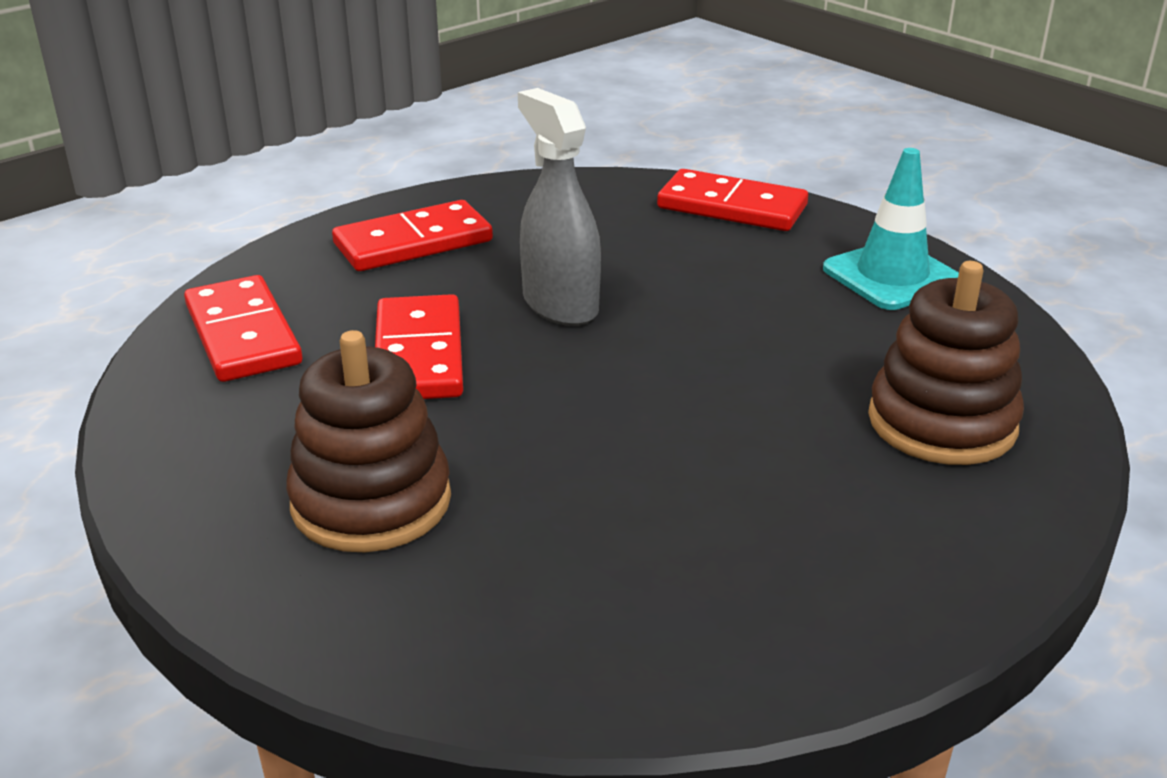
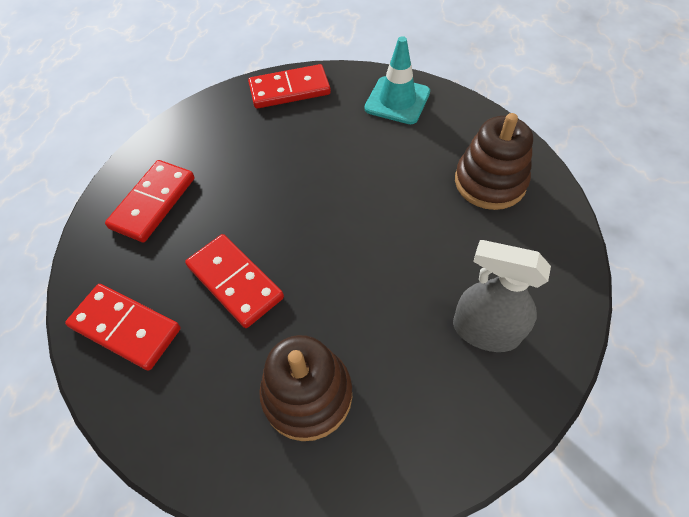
camera: 35 degrees left, 25 degrees up
(560, 305) = (271, 204): grey spray bottle -> grey spray bottle (485, 331)

